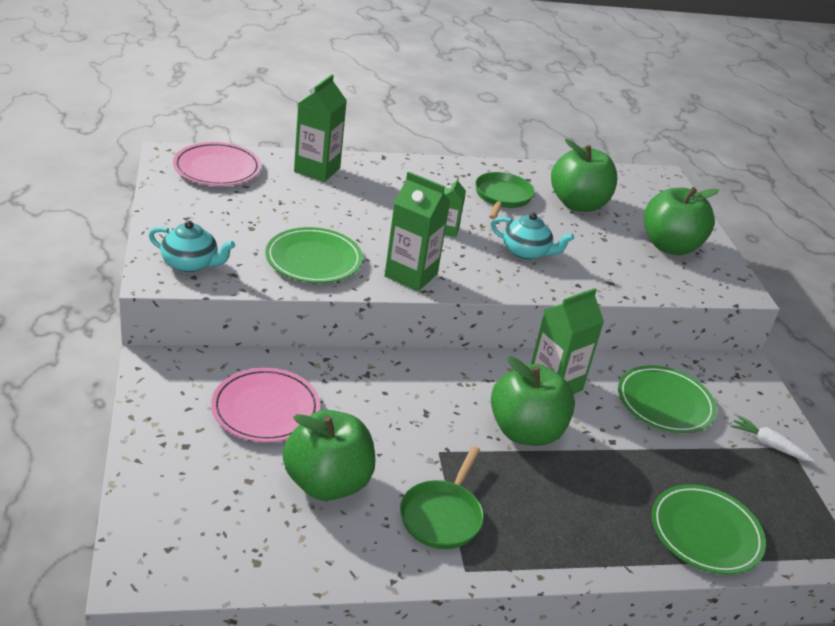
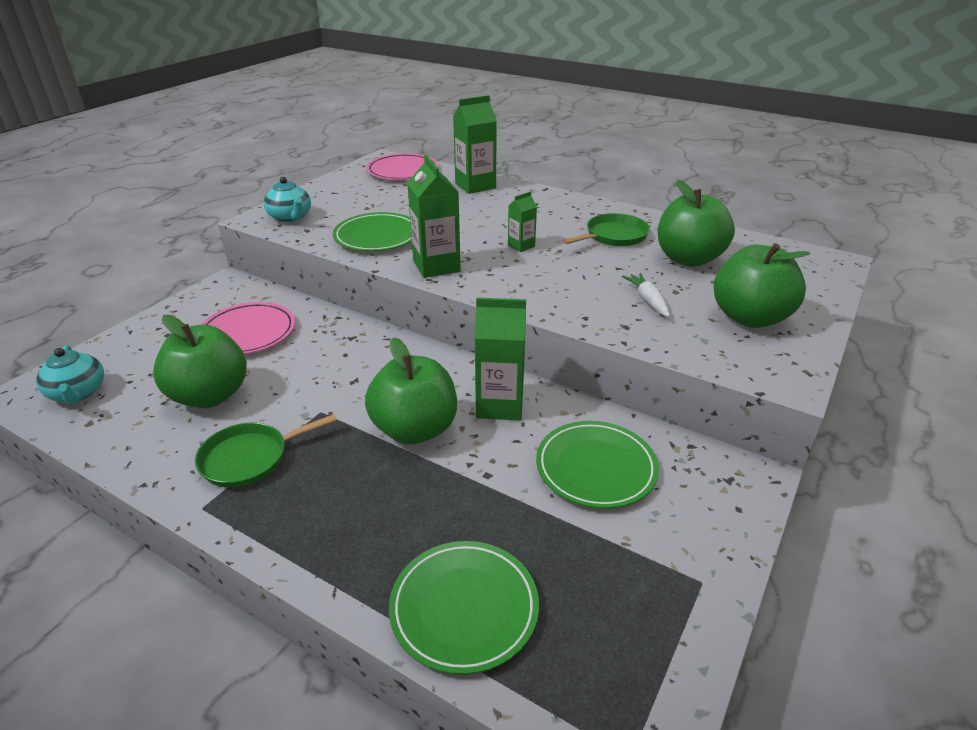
camera: 45 degrees right, 0 degrees up
(526, 252) = (571, 279): turquoise teapot -> turquoise teapot (78, 393)
(768, 444) = (674, 565): white carrot -> white carrot (647, 300)

